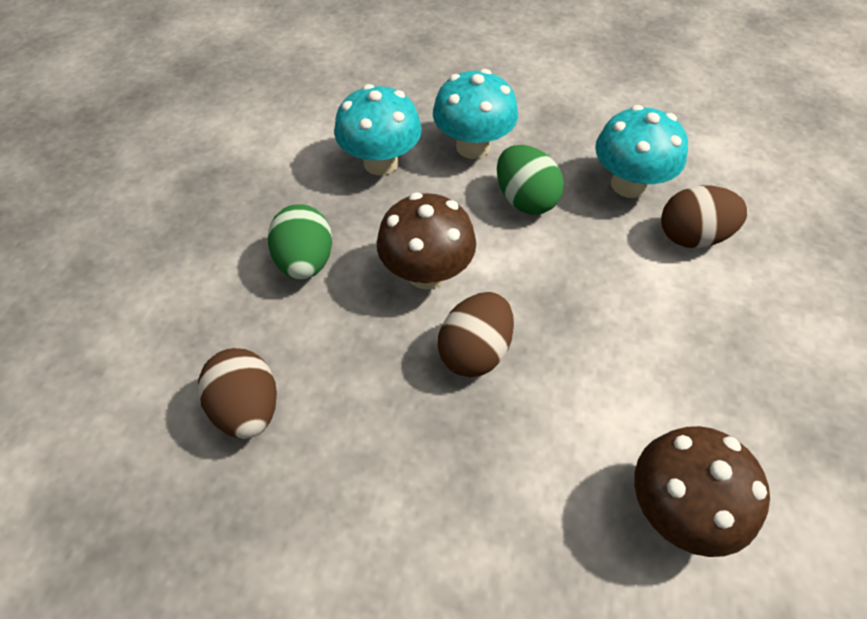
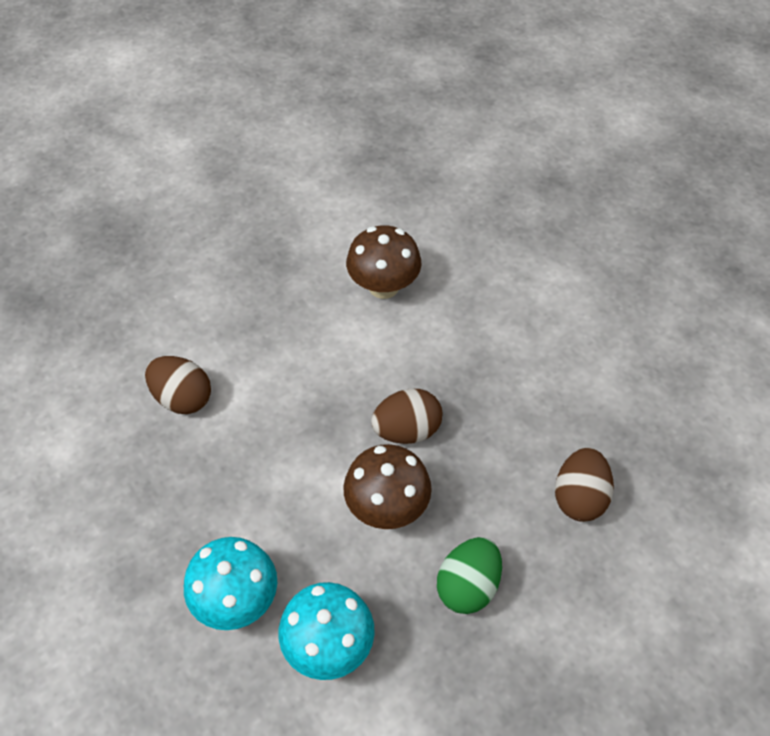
camera: 140 degrees left, 0 degrees up
(525, 199) = (255, 513): green egg -> none
(628, 184) = (167, 467): turquoise mushroom -> none

